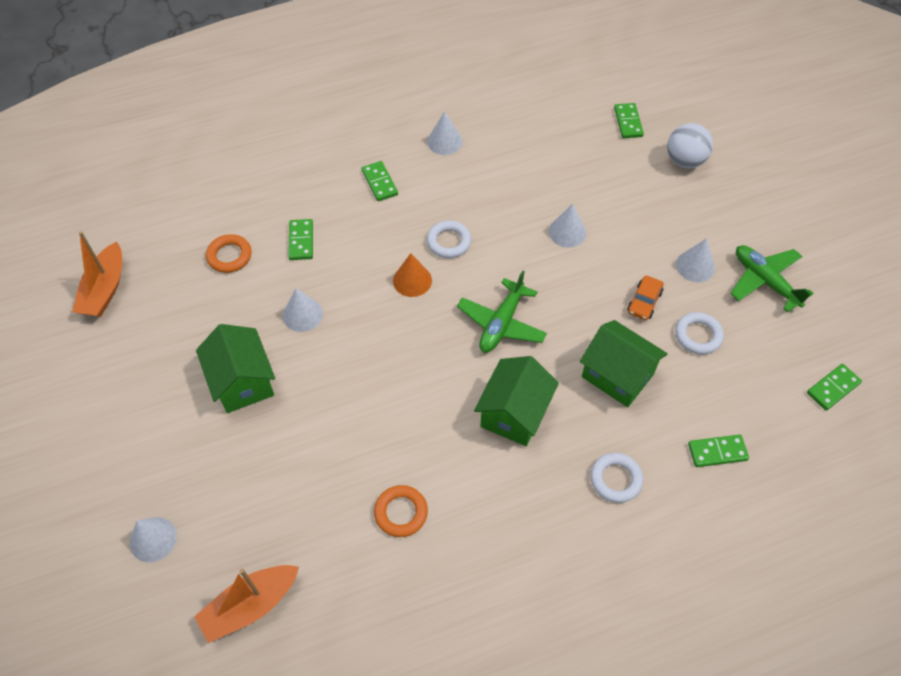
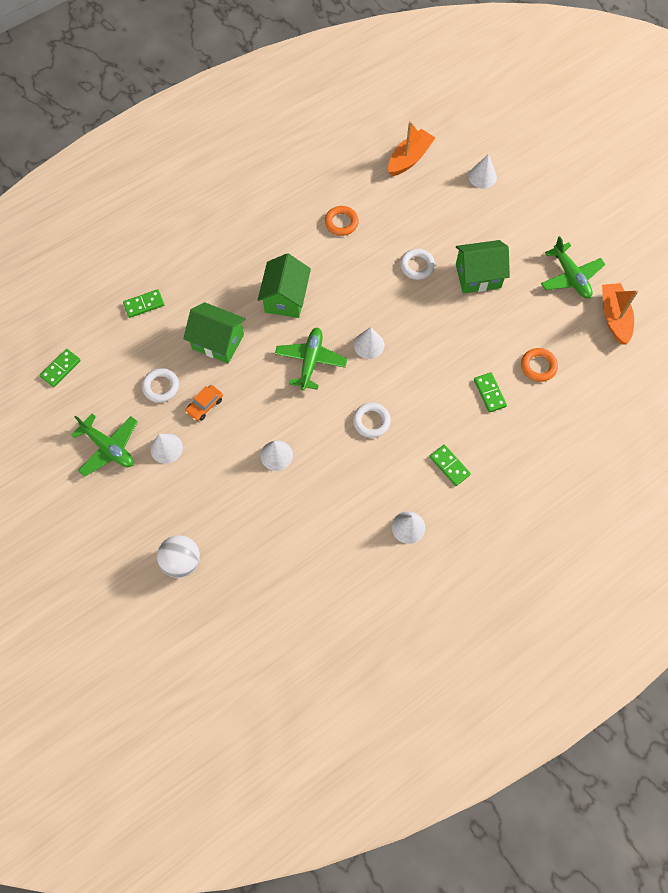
camera: 165 degrees right, 10 degrees up
(123, 352) = (570, 276): none -> green plane
(242, 382) = (478, 276): green house -> green house turned 60 degrees counterclockwise
(302, 314) = (460, 333): white cone -> white cone (369, 345)
(412, 280) = (389, 380): orange cone -> none
(615, 479) = (210, 272): white ring -> white ring (417, 266)
(628, 122) = (240, 597): green domino -> none
(644, 302) = (205, 405): orange car -> orange car turned 150 degrees counterclockwise

